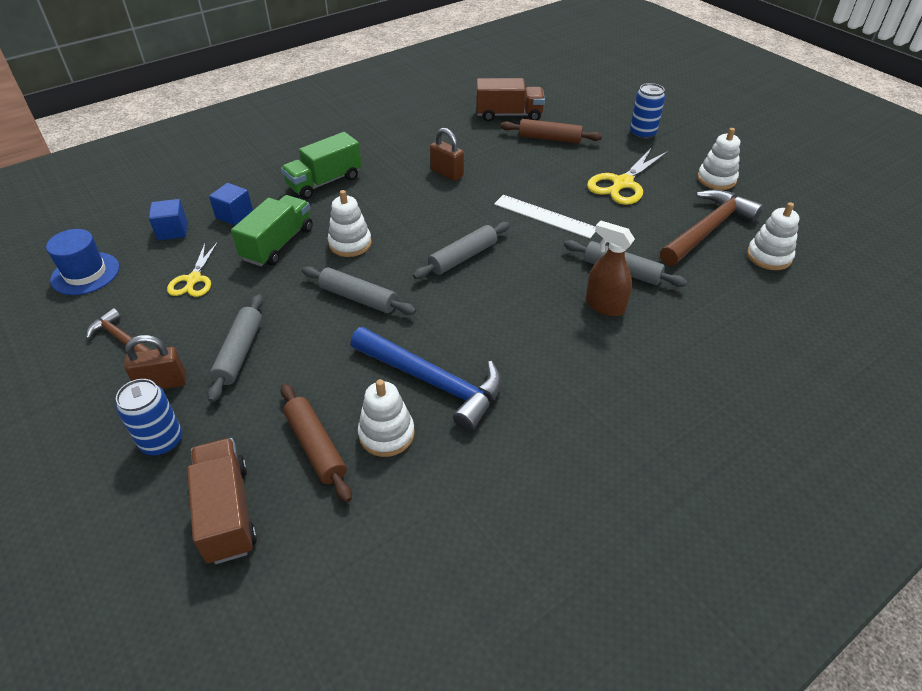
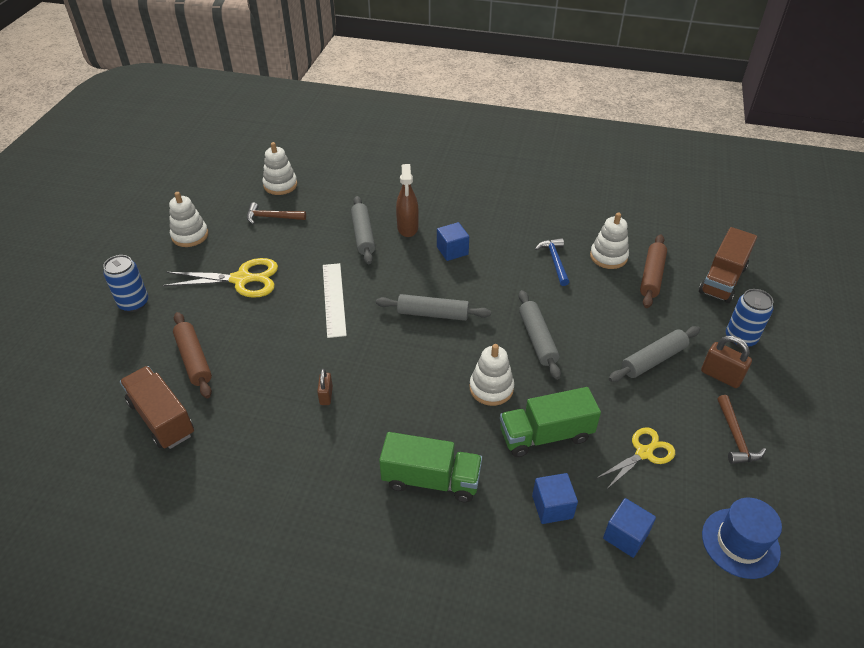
camera: 130 degrees left, 0 degrees up
(432, 381) = (555, 261): blue hammer -> blue hammer, size x0.53
(447, 173) = (326, 395): brown padlock -> brown padlock, size x0.64
(534, 316) = (452, 251): none -> blue cube
(707, 230) = (272, 217): brown hammer -> brown hammer, size x0.53

